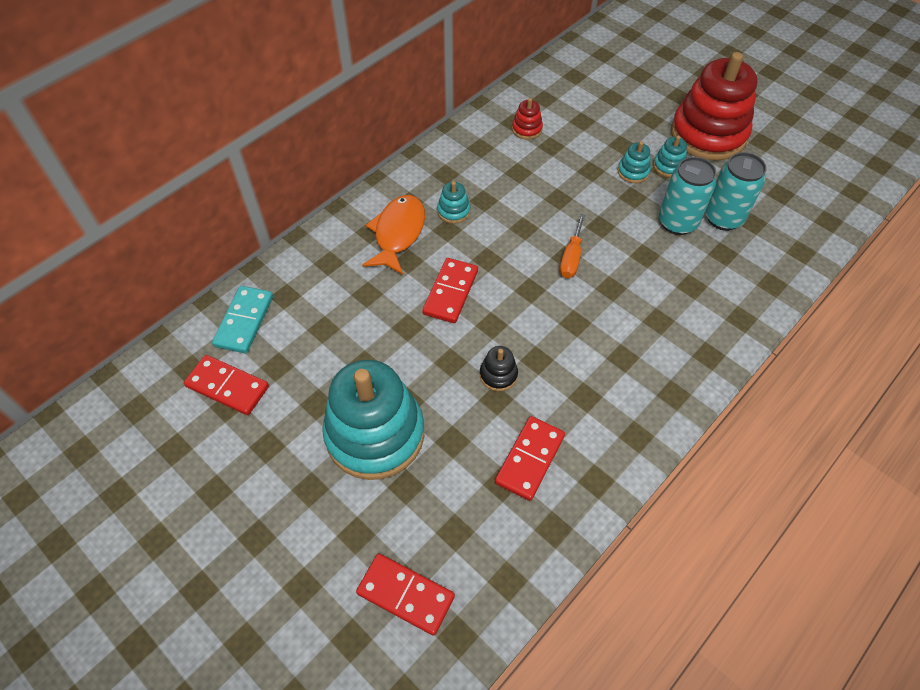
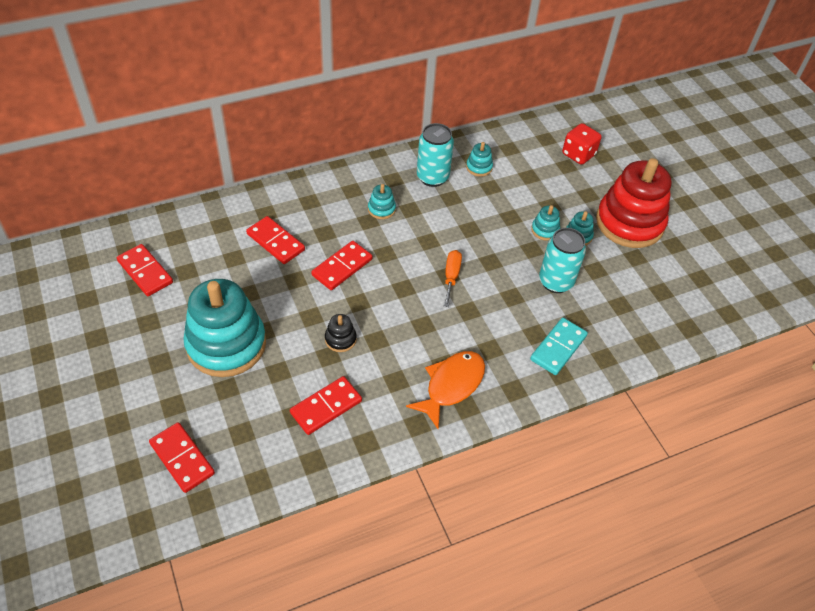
camera: 20 degrees right, 5 degrees down
(244, 321) = (182, 232): turquoise domino -> turquoise domino (558, 348)
(360, 292) = (275, 242): none -> red domino
(398, 233) = (329, 210): orange fish -> orange fish (451, 386)
(527, 129) = (479, 167): red stacking toy -> turquoise stacking toy
(571, 258) = (451, 277): orange screwdriver -> orange screwdriver turned 150 degrees clockwise
(616, 81) = (578, 154): none -> red dice
(723, 218) = (597, 292): turquoise can -> turquoise can (432, 177)

